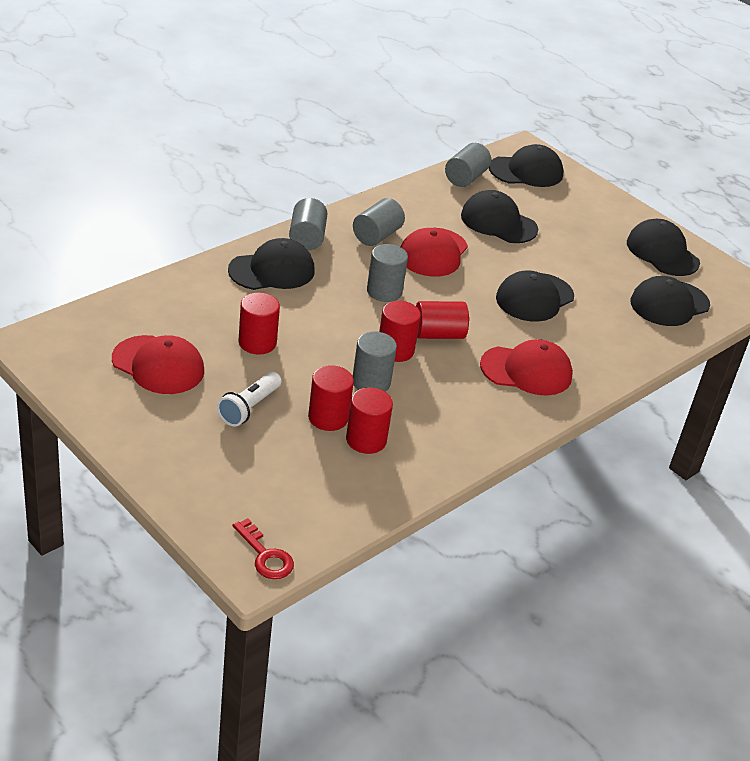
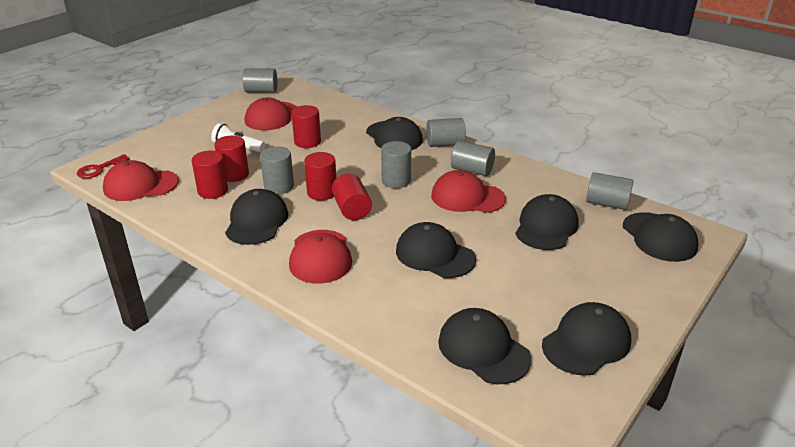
camera: 85 degrees right, 5 degrees down
(54, 365) = (261, 91): none -> grey cylinder
(330, 509) = (140, 185): none -> red cap
(448, 409) = (257, 221): none -> black cap

